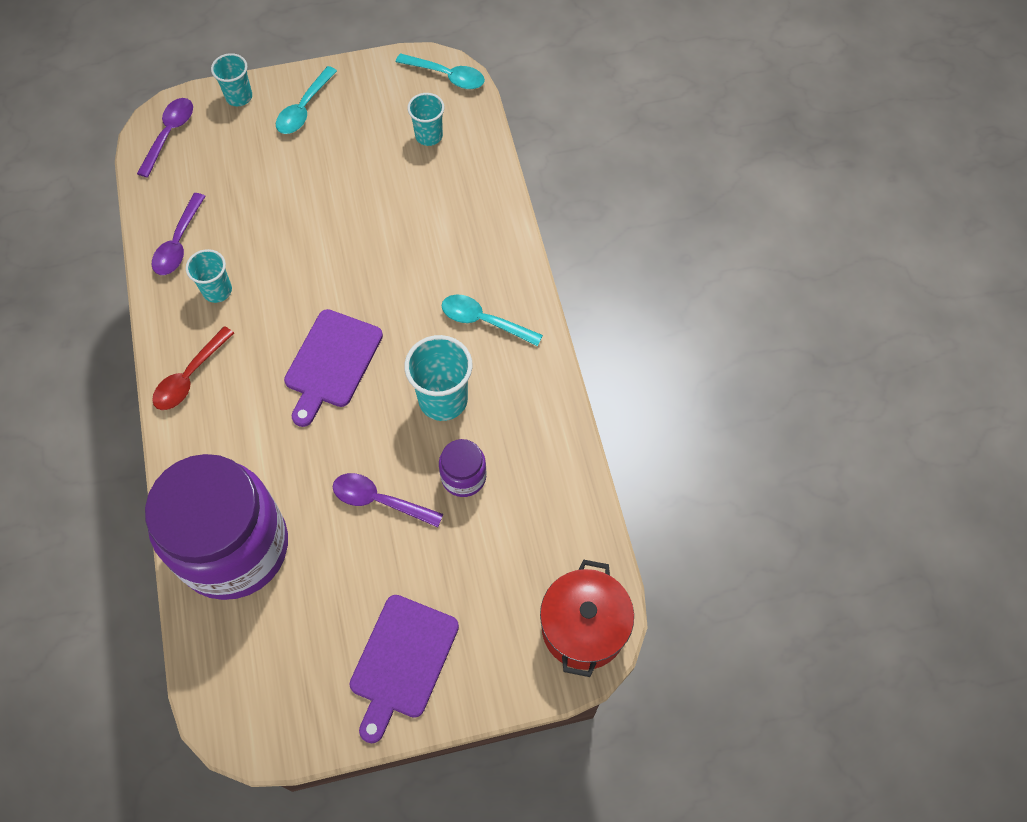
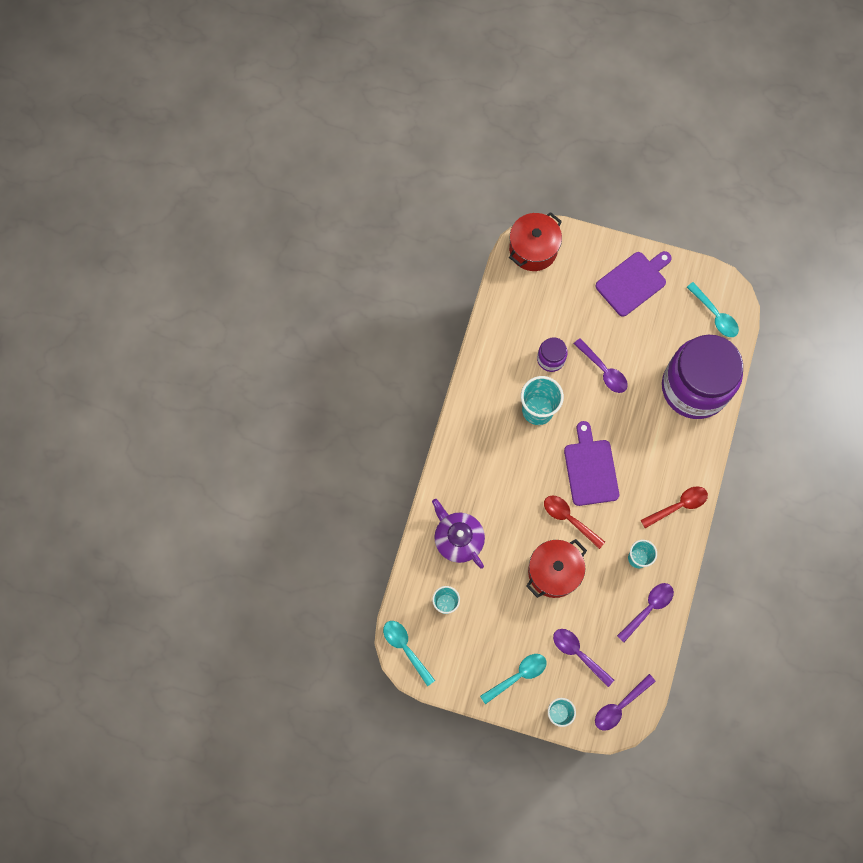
camera: 150 degrees left, 10 degrees up
(244, 160) = (578, 654): none -> purple spoon
(317, 225) = (553, 572): none -> red pot
(329, 291) = (569, 519): none -> red spoon
(331, 363) = (590, 469): purple cutting board -> purple cutting board turned 60 degrees counterclockwise
(455, 204) = (458, 538): none -> purple teapot
(484, 321) = (486, 446): turquoise spoon -> turquoise spoon (715, 315)

